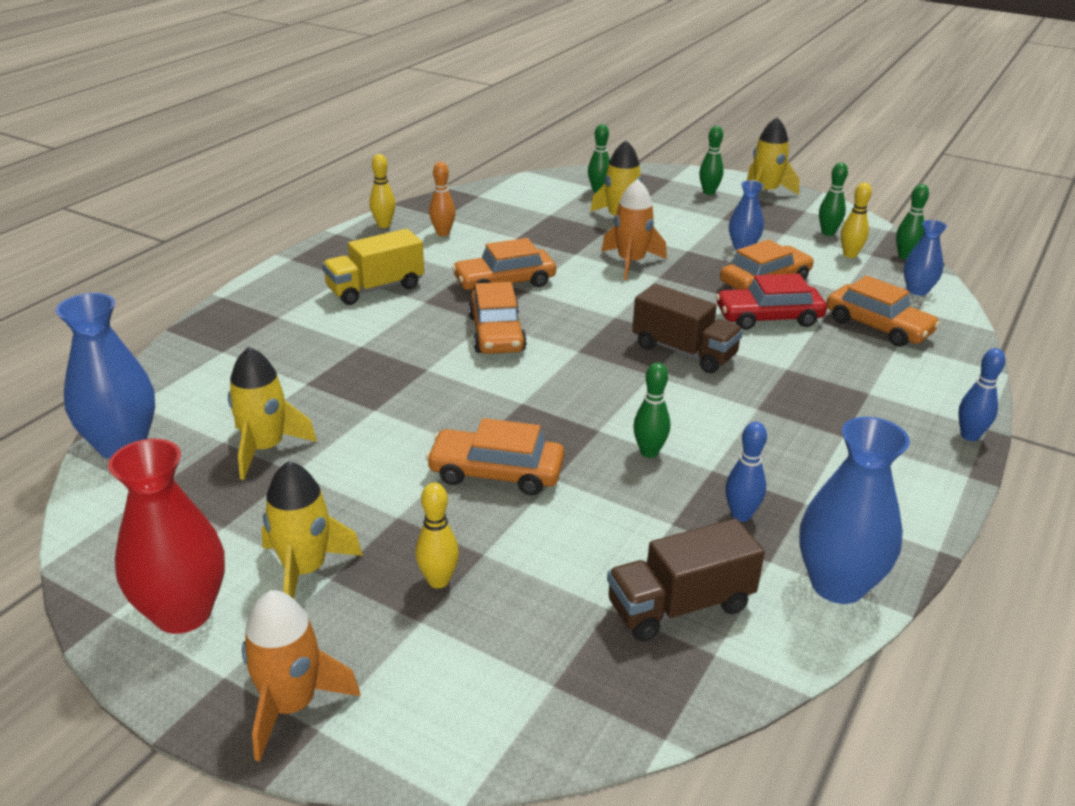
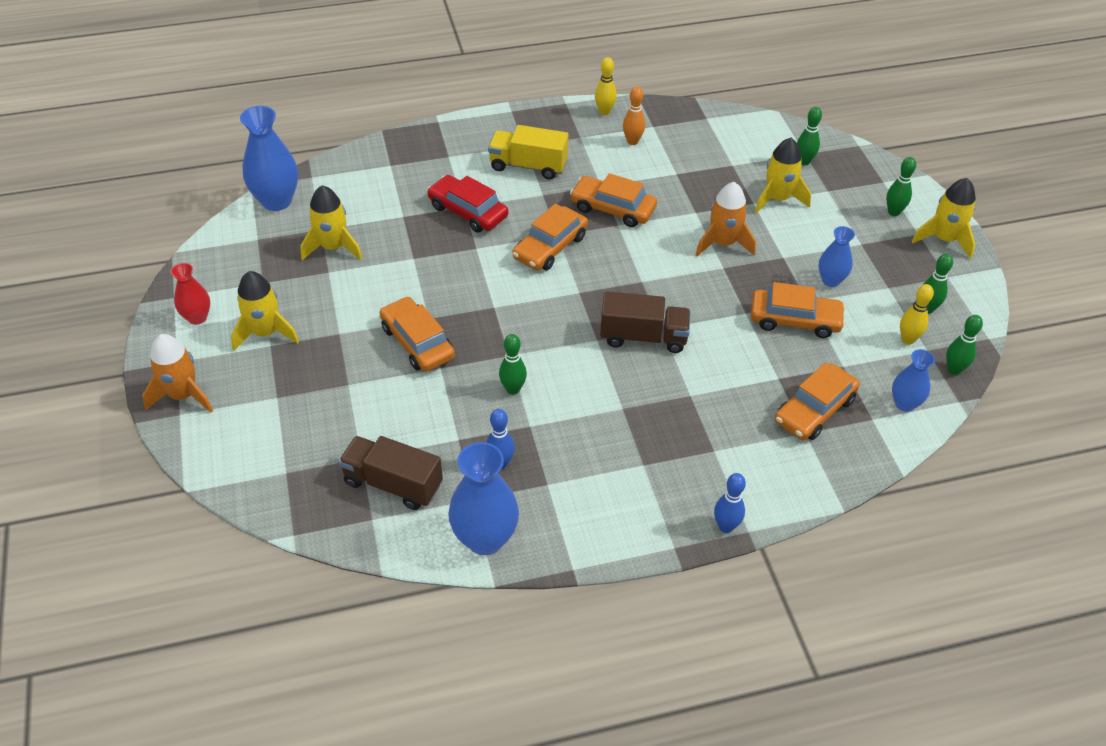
camera: 45 degrees right, 15 degrees up
(183, 613) = (197, 317): red vase -> red vase, size x0.58
(438, 581) = (310, 382): yellow bowling pin -> none
(684, 351) = (643, 337): brown truck -> brown truck turned 75 degrees counterclockwise
(768, 317) = (746, 350): red car -> red car (468, 211)
(878, 326) = (814, 410): orange car -> orange car turned 45 degrees clockwise

